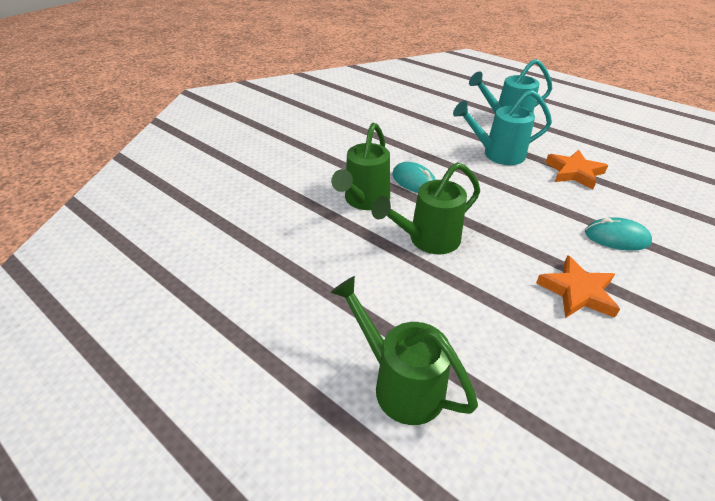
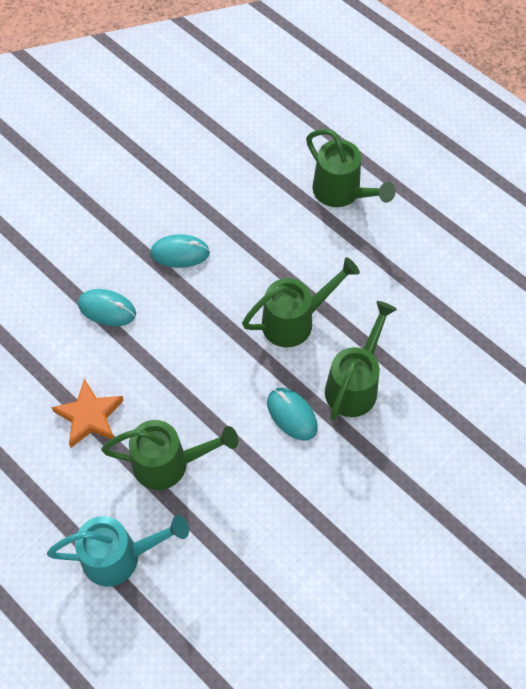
camera: 175 degrees left, 20 degrees up
(498, 154) = (169, 463): turquoise watering can -> green watering can
(577, 292) = (180, 253): orange star -> turquoise mouse

